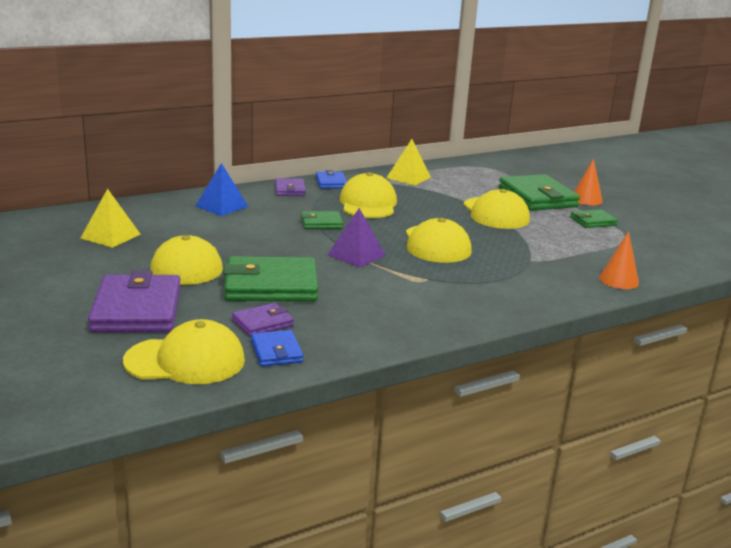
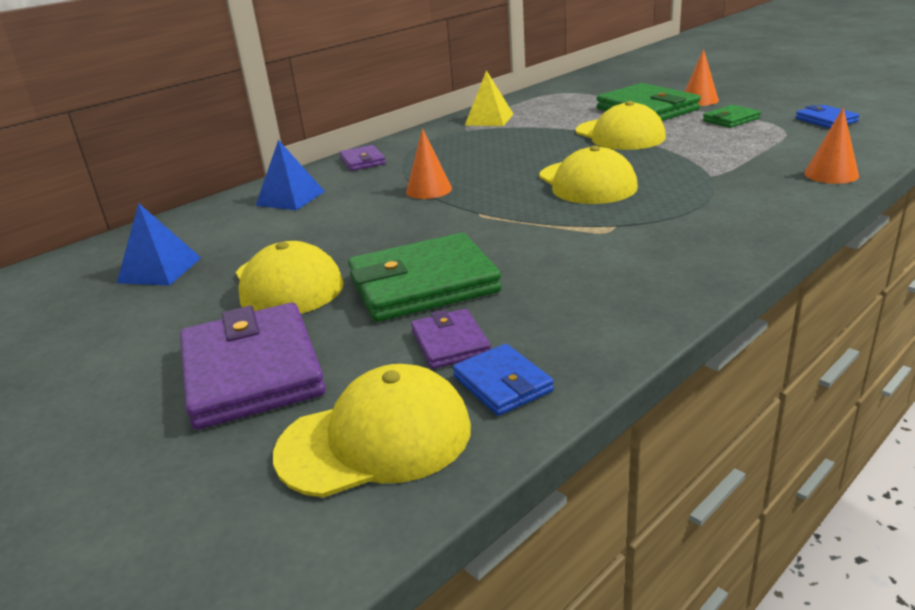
camera: 10 degrees left, 5 degrees up
(110, 236) = (160, 270): yellow pyramid -> blue pyramid
(262, 323) = (450, 343): purple wallet -> purple wallet turned 60 degrees counterclockwise
(321, 223) = (429, 190): green wallet -> orange cone
(331, 182) = (406, 143): blue wallet -> blue wallet (826, 120)
(356, 255) = (502, 218): purple pyramid -> none
(368, 204) = (467, 156): yellow cap -> none

